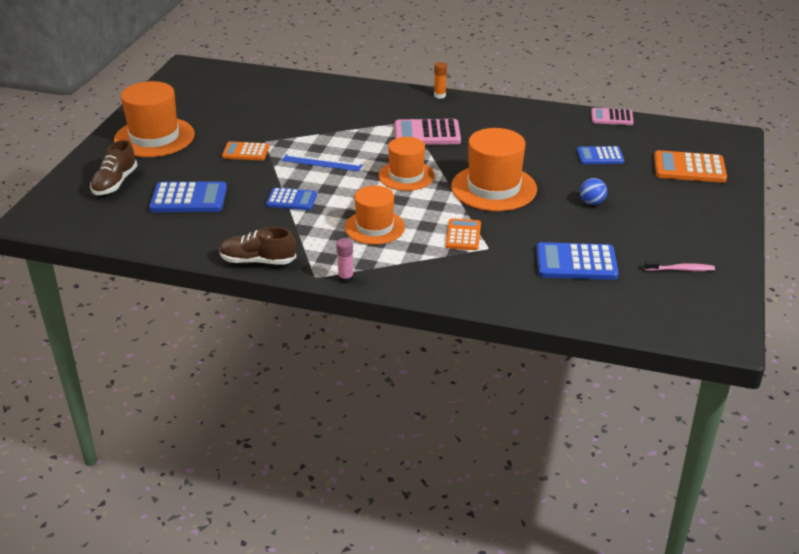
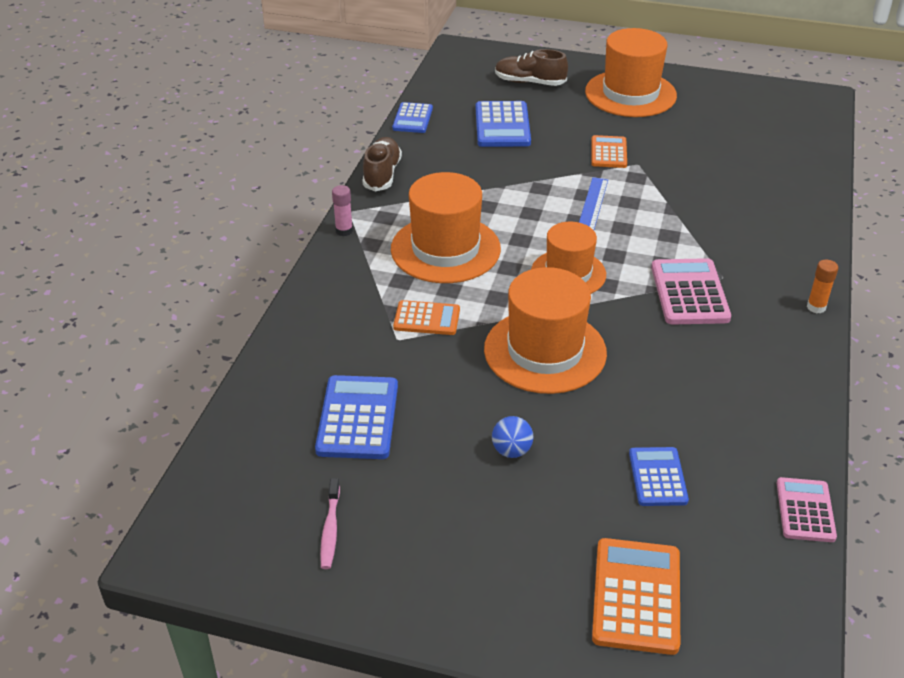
camera: 90 degrees right, 5 degrees up
(291, 200) = (503, 189): blue calculator -> blue calculator (412, 118)
(374, 227) = (445, 249): orange hat -> orange hat, size x1.50

